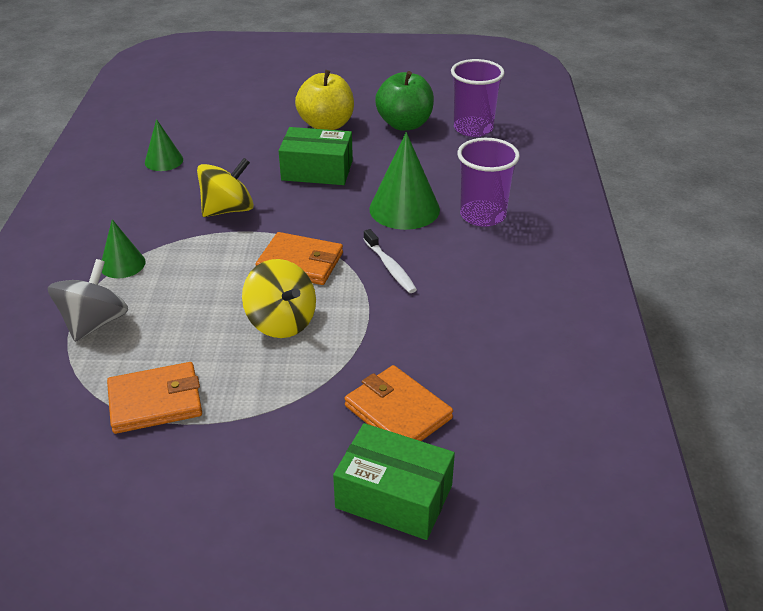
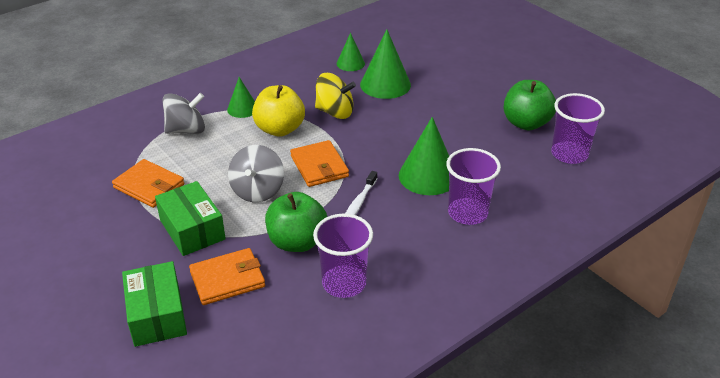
camera: 50 degrees right, 0 degrees up
(232, 160) = (385, 84): none -> green cone
(281, 322) = (257, 191): yellow spinning top -> grey spinning top
(317, 170) = (420, 119): green box -> green box (192, 229)
(326, 125) = (475, 94): yellow apple -> yellow apple (280, 129)
(398, 334) = (297, 242): none -> green apple
(398, 412) = (227, 279): orange wallet -> orange wallet turned 60 degrees clockwise
(493, 334) = (344, 283): none -> purple cup

